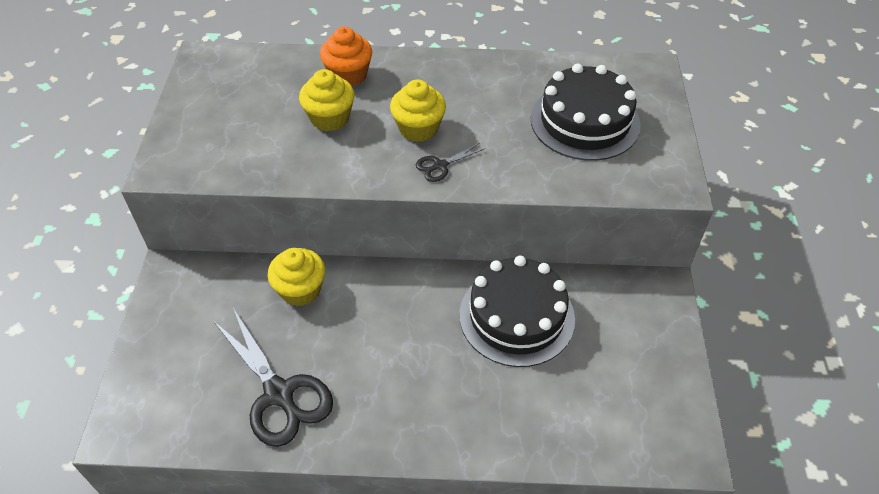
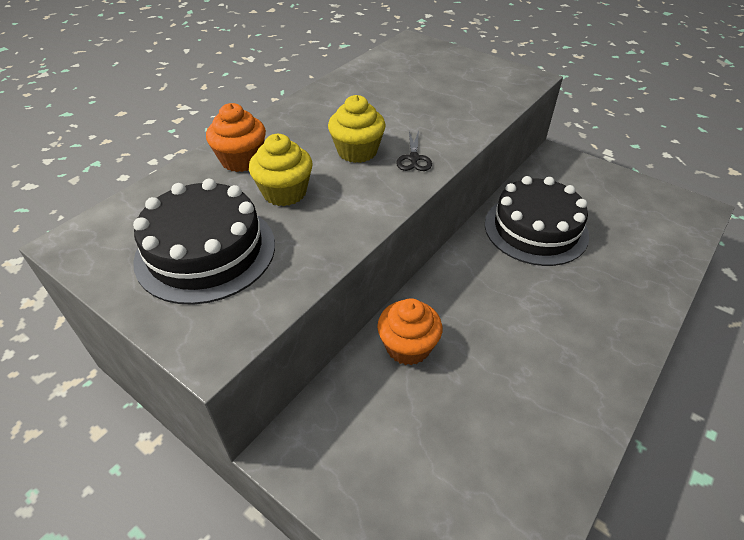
camera: 55 degrees left, 5 degrees down
(279, 394) = (525, 420): black scissors -> none
(300, 290) = (408, 347): yellow cupcake -> orange cupcake
(585, 121) = (434, 82): black cake -> black cake (206, 251)

